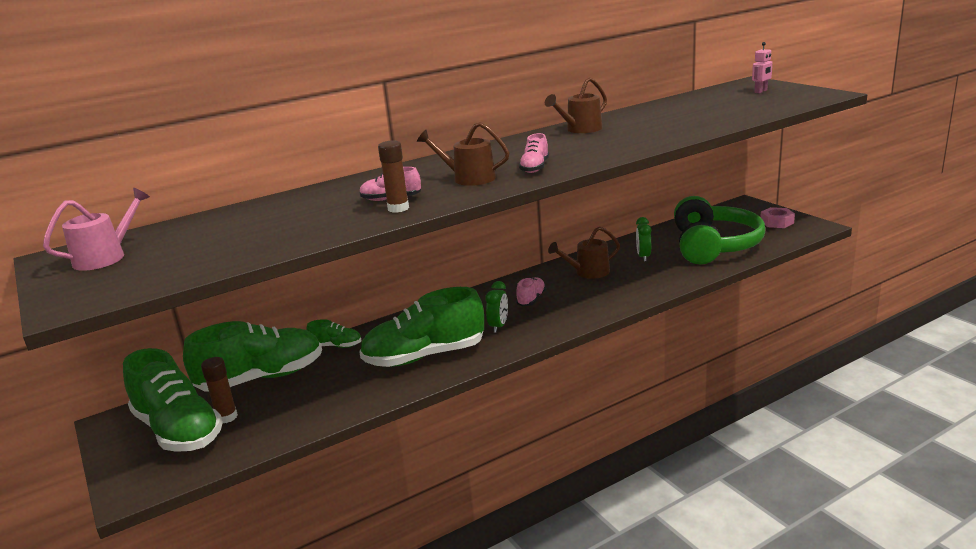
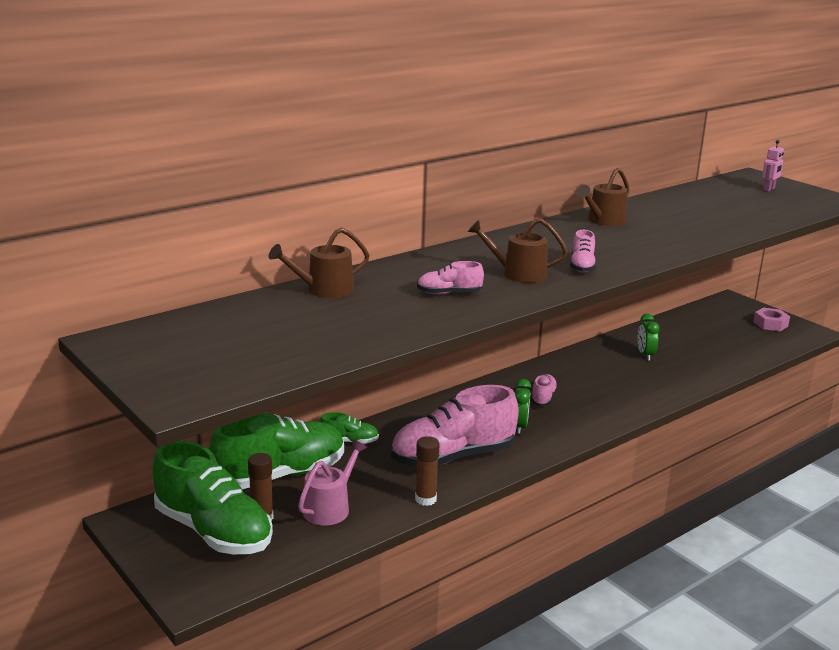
camera: 10 degrees left, 0 degrees up
(105, 257) = (172, 344): pink watering can -> pink watering can (330, 508)
(398, 208) = (465, 305): brown glue stick -> brown glue stick (425, 499)
(424, 356) = (453, 457): green shoe -> pink shoe
(588, 272) = (593, 370): brown watering can -> brown watering can (324, 290)
(714, 246) = (714, 347): green headphones -> none

